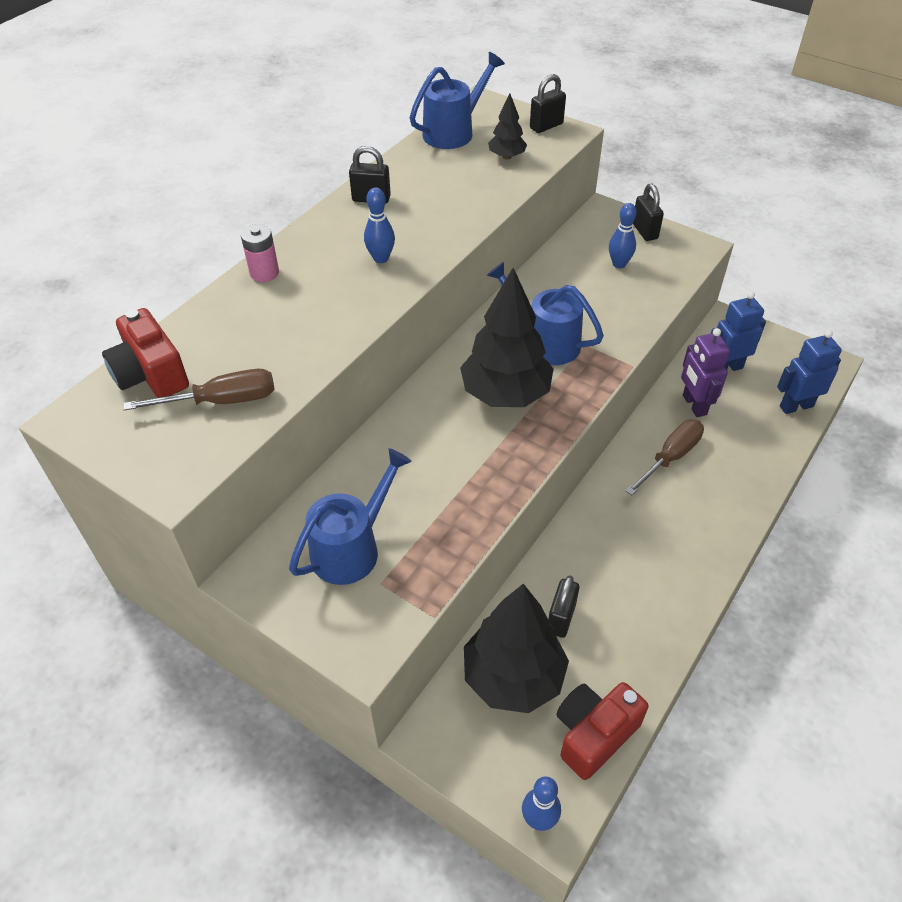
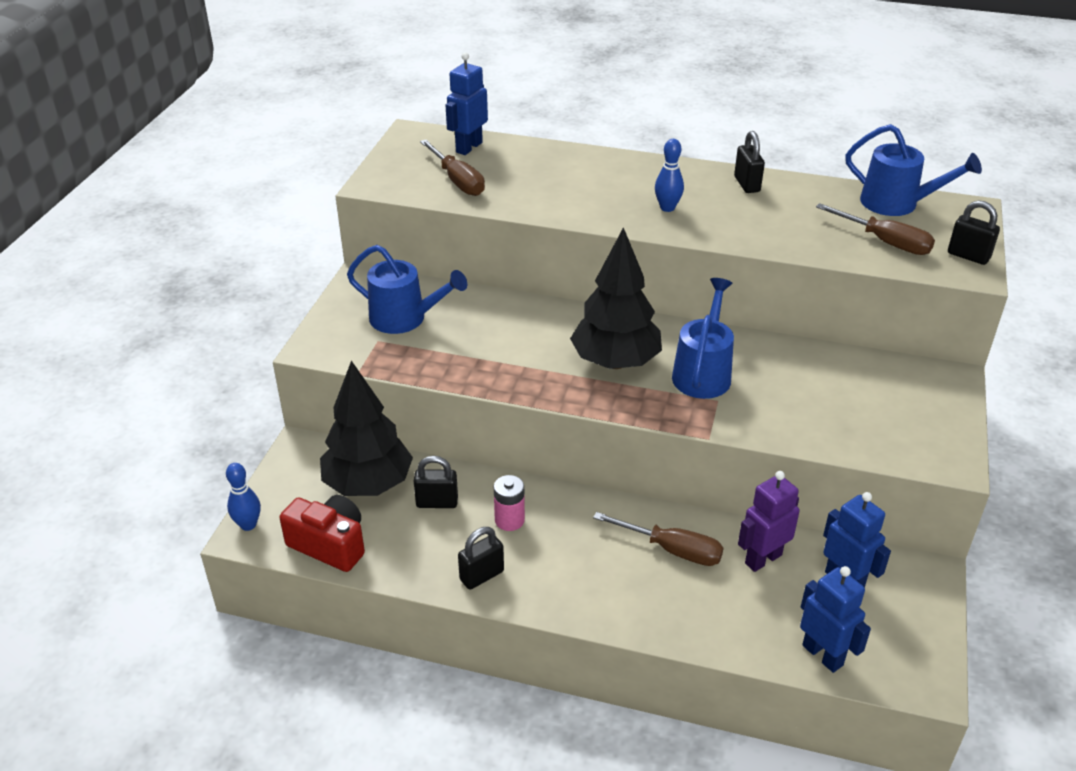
camera: 70 degrees right, 10 degrees down
(151, 374) = (468, 147): red camera -> blue robot
(264, 273) = (608, 161): pink battery -> pink battery (509, 520)
(507, 156) = (885, 242): black tree -> brown screwdriver
(619, 264) = (866, 403): blue bowling pin -> none
(645, 231) = (943, 414): black padlock -> black padlock (482, 576)

